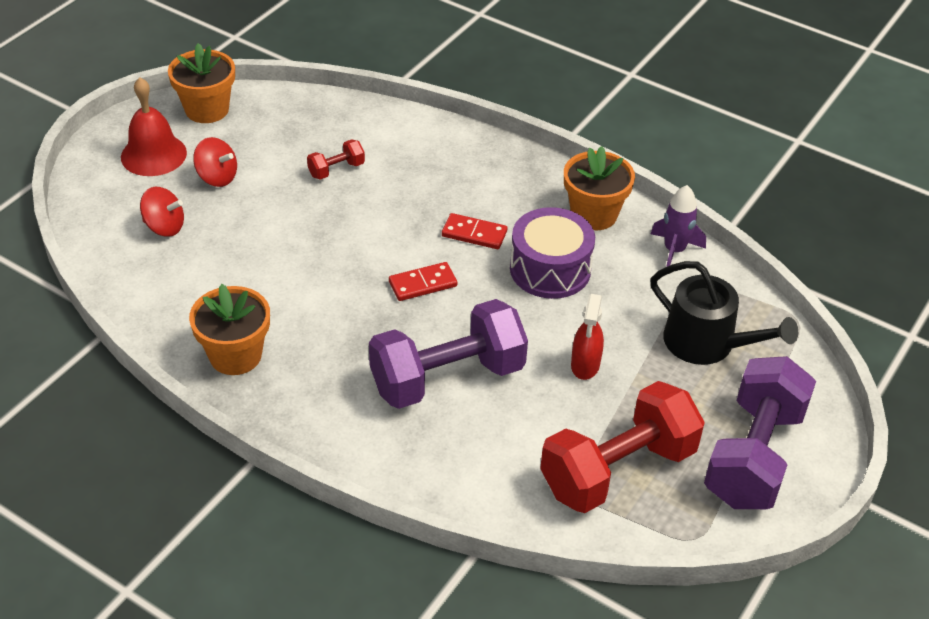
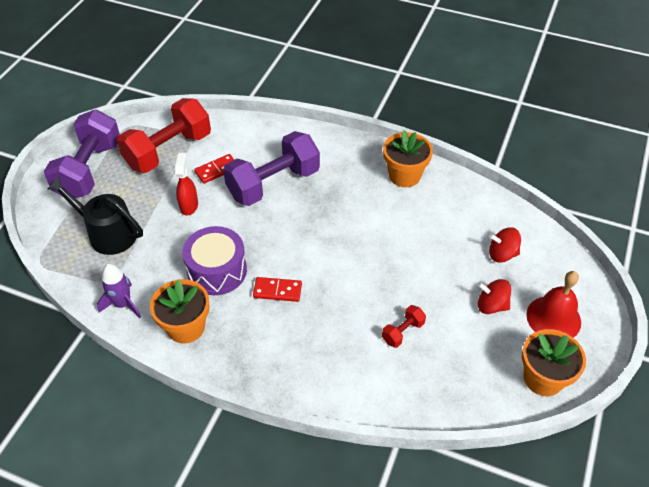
camera: 170 degrees right, 5 degrees up
(423, 284) = (305, 243): red domino -> red domino (217, 170)

